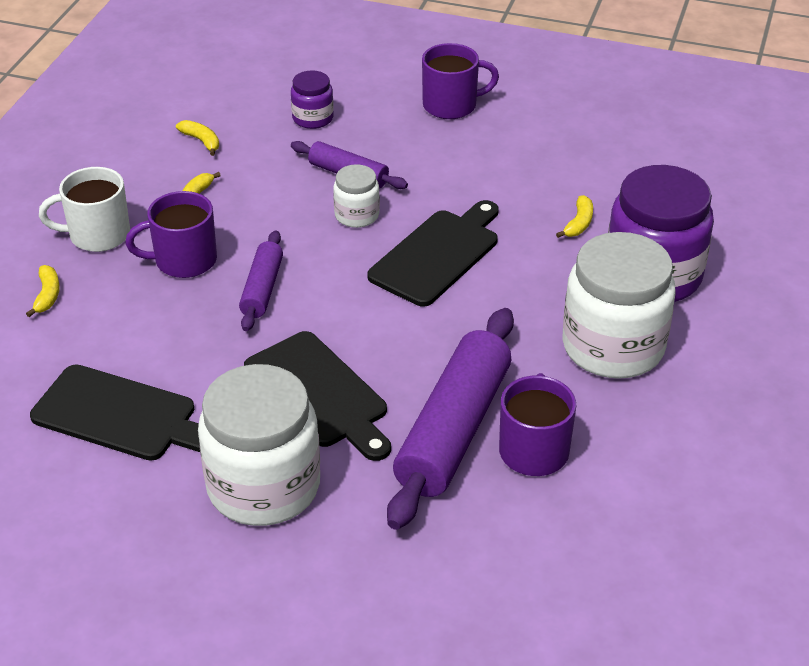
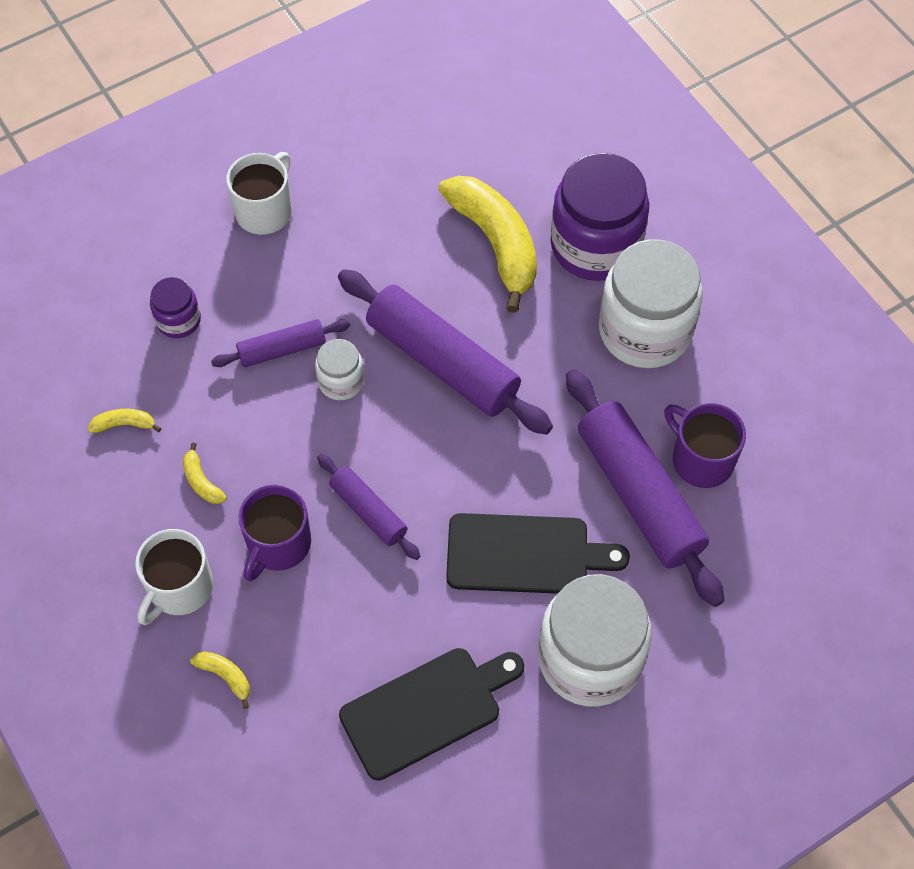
camera: 50 degrees left, 20 degrees up
(437, 255) = (442, 362): black cutting board -> purple rolling pin
(451, 105) = (265, 211): purple mug -> white mug
(579, 223) = (495, 244): yellow banana -> yellow banana, size x2.47

